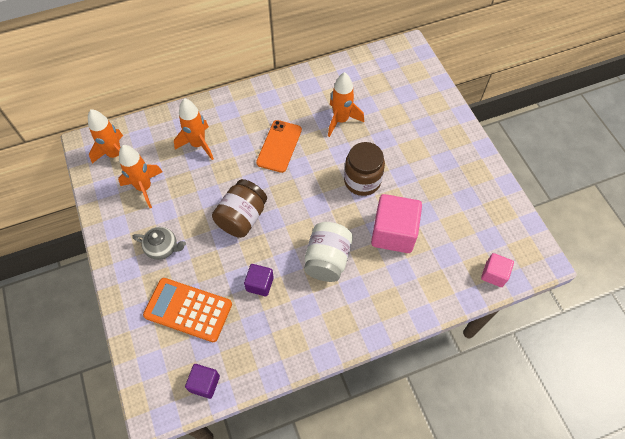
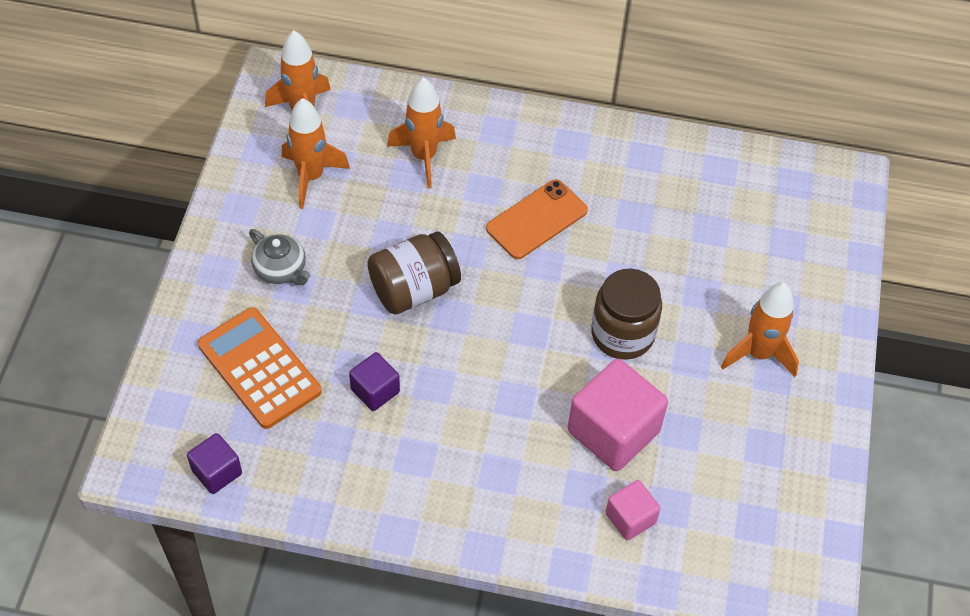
camera: 30 degrees right, 5 degrees down
(327, 259) = (490, 412): white jar -> none
(341, 120) = (656, 231): orange rocket -> orange rocket (758, 353)
(494, 274) = (720, 574): pink cube -> pink cube (630, 518)

